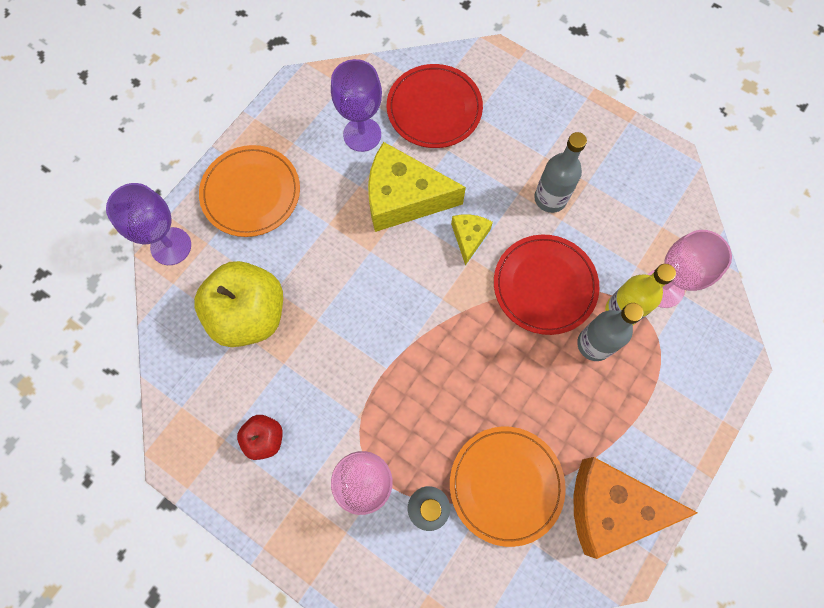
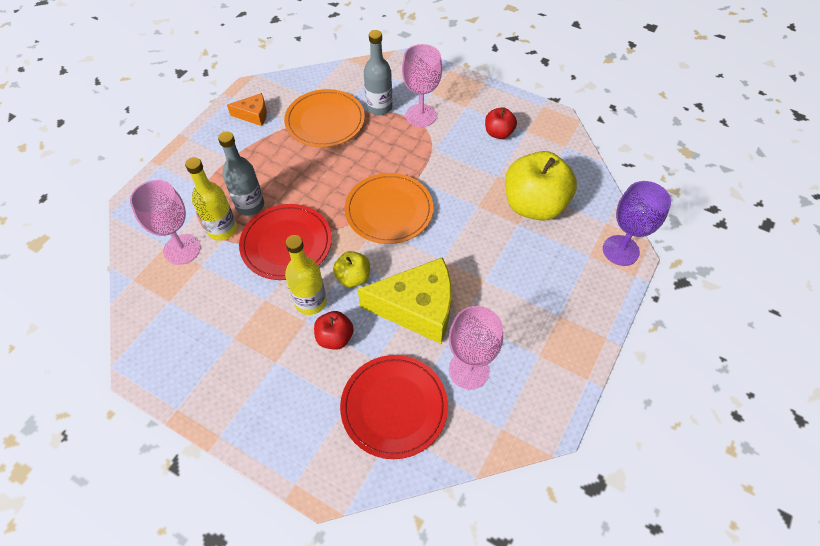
camera: 175 degrees right, 15 degrees down
(251, 193) = (565, 301): orange plate -> orange plate (389, 210)
(362, 134) = (469, 370): purple goblet -> pink goblet
(469, 237) = (353, 277): yellow cheese -> yellow apple
(488, 174) = (335, 338): none -> red apple
(513, 213) = (310, 302): none -> yellow bottle
(550, 198) = (274, 319): grey bottle -> none
(611, 507) = (253, 115): orange cheese -> orange cheese, size x0.50

